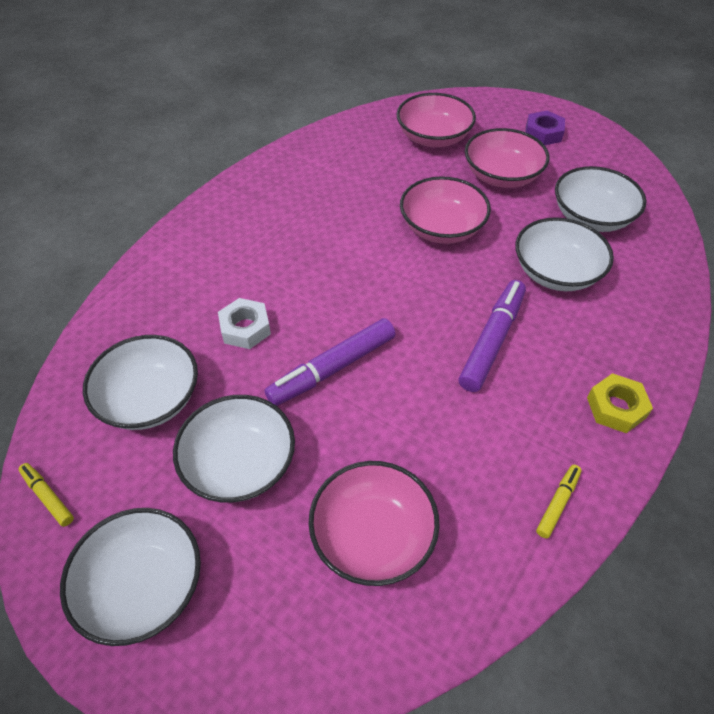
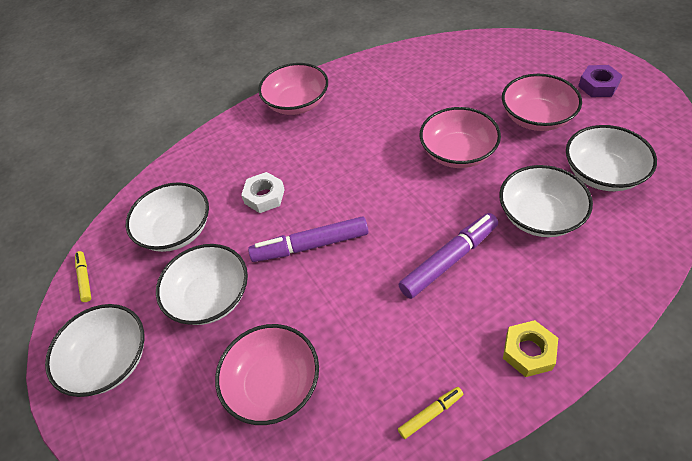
camera: 30 degrees right, 0 degrees up
(433, 137) = (492, 71): pink bowl -> pink bowl (297, 103)

